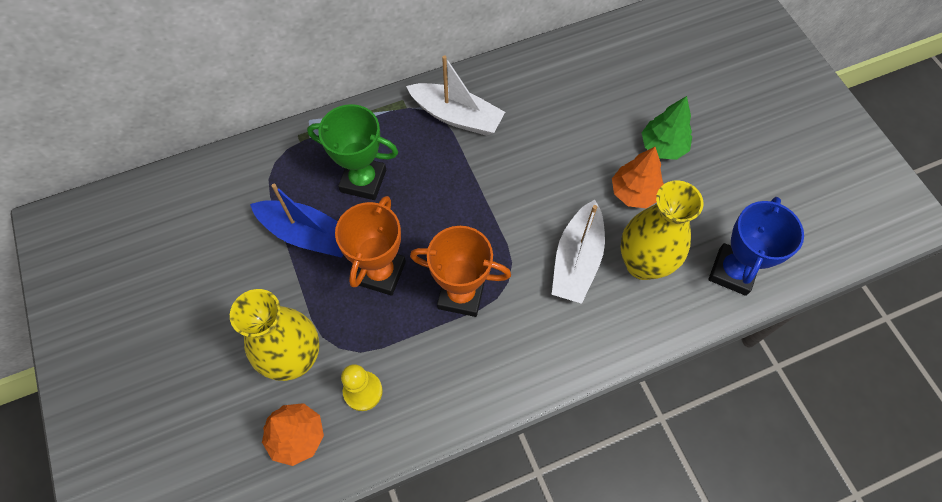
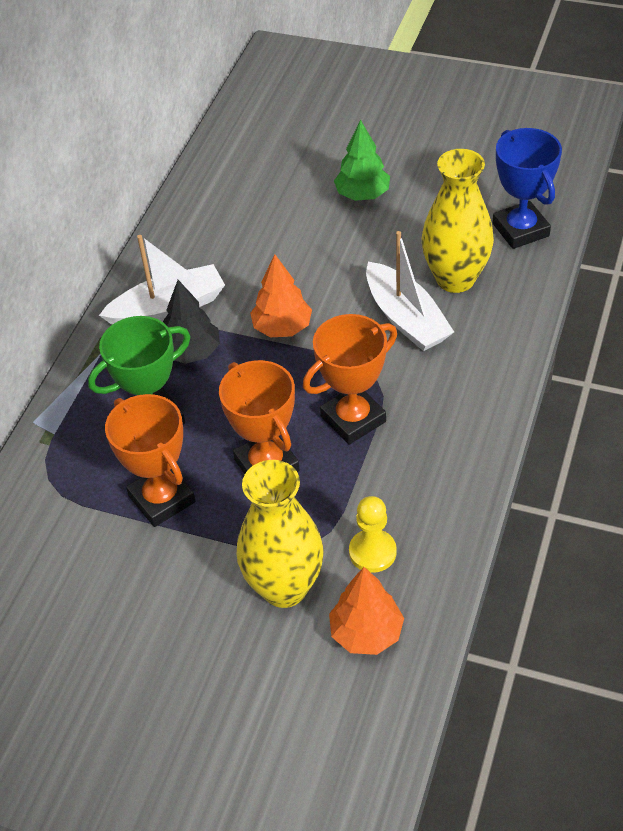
camera: 45 degrees left, 15 degrees down
(307, 235) = (162, 499): blue boat -> orange trophy
(433, 158) = (191, 352): none -> black tree
(634, 193) = (384, 241): orange tree -> orange tree (282, 328)

